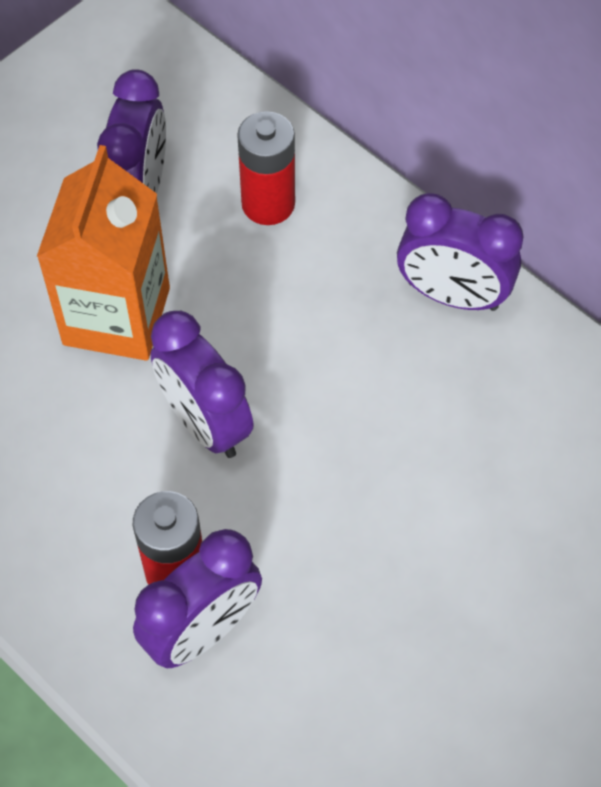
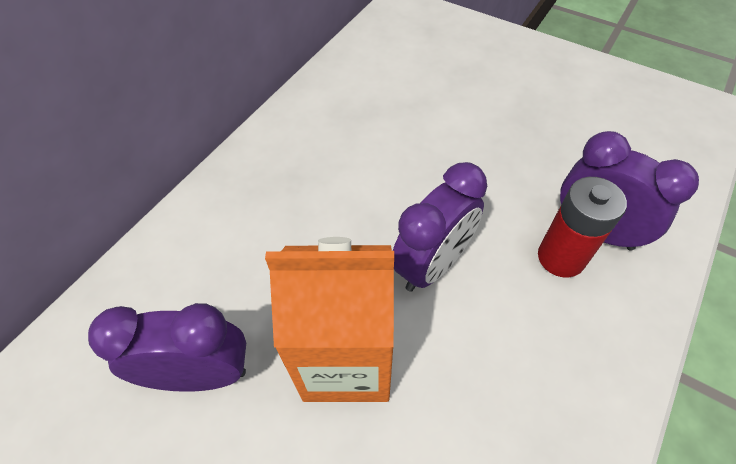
camera: 100 degrees left, 5 degrees down
(268, 204) = (212, 263): red battery -> none
(452, 295) = (288, 137): purple clock -> none

